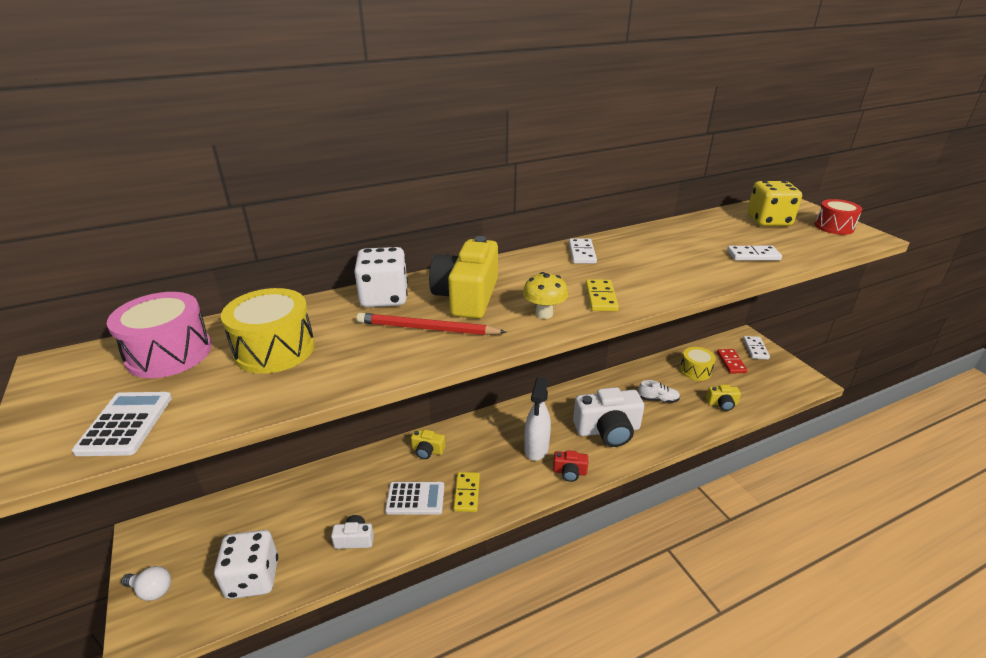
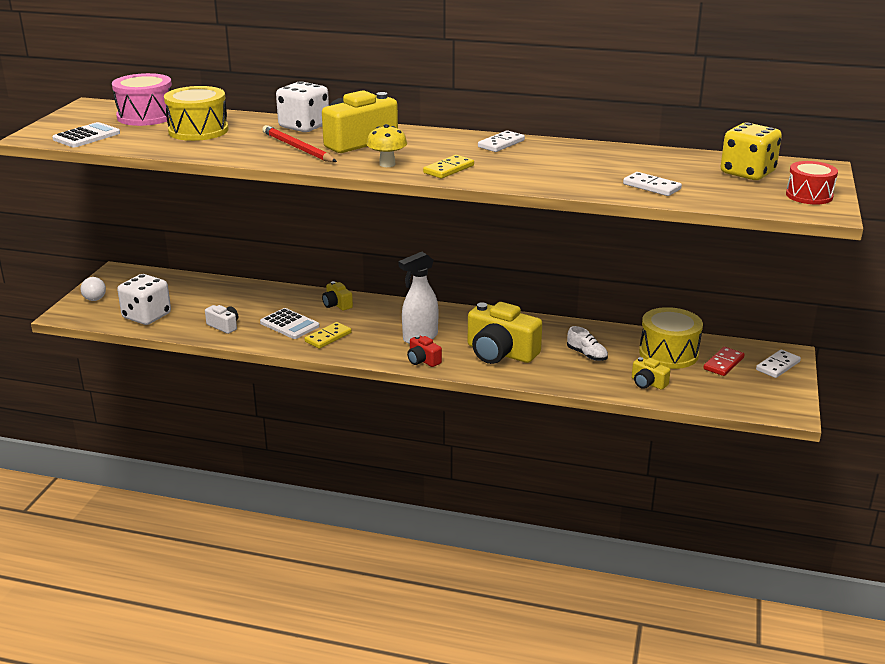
camera: 40 degrees right, 5 degrees down
(608, 430) = (500, 353): white camera -> yellow camera
(695, 371) = (668, 353): yellow drum -> yellow drum, size x1.51

